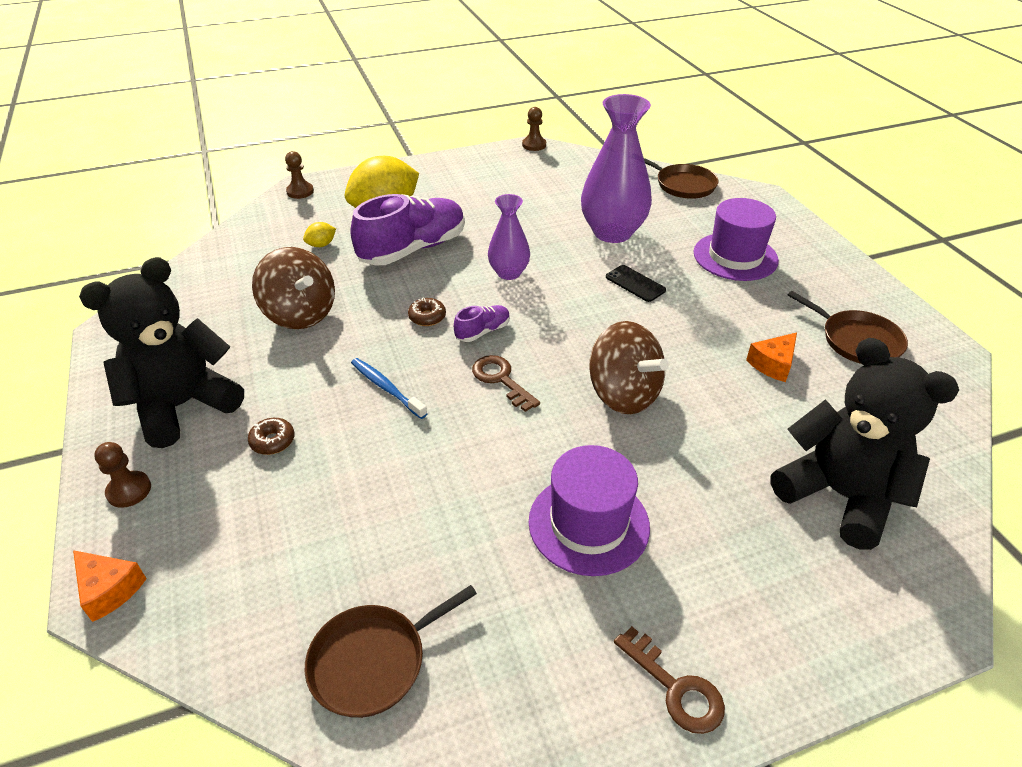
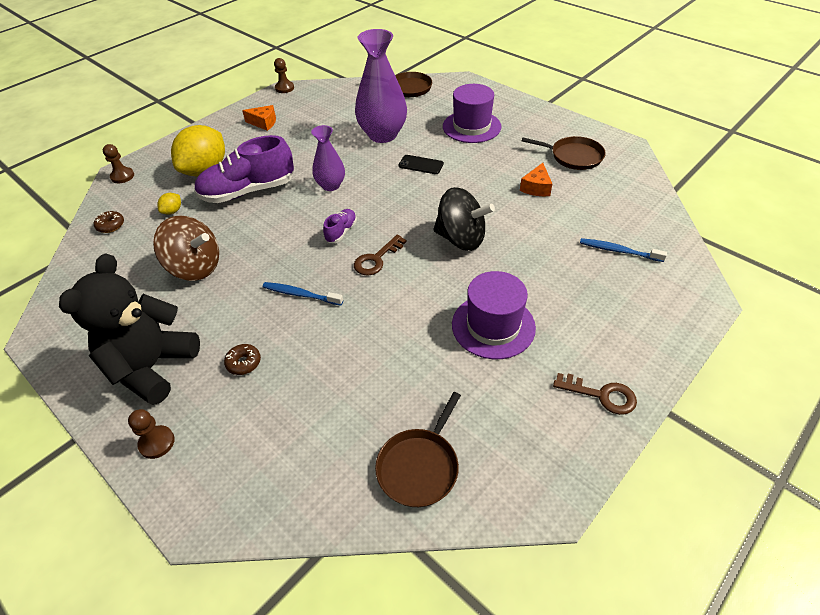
camera: 25 degrees left, 5 degrees up
(109, 589) = (197, 514): orange cheese -> orange cheese (264, 123)
(413, 249) = (248, 191): purple shoe -> purple shoe turned 135 degrees counterclockwise
(427, 317) = (294, 236): brown donut -> brown donut (111, 225)
(501, 380) = (376, 259): brown key -> brown key turned 75 degrees counterclockwise
(623, 394) = (461, 239): brown spinning top -> black spinning top
(839, 495) = (618, 251): black teddy bear -> blue toothbrush

